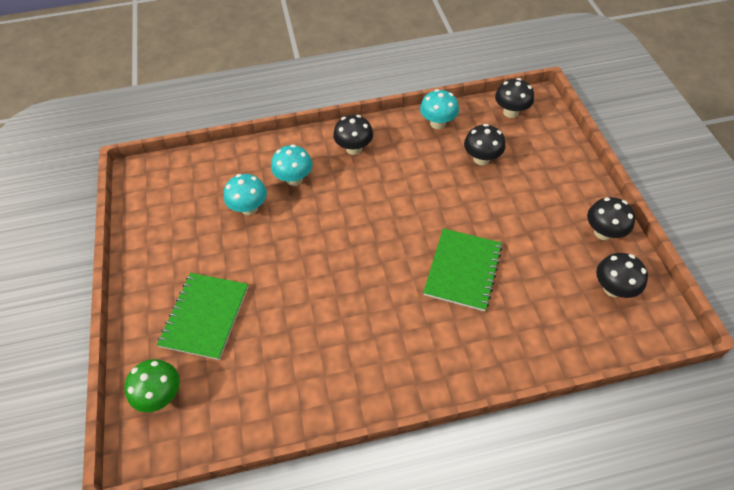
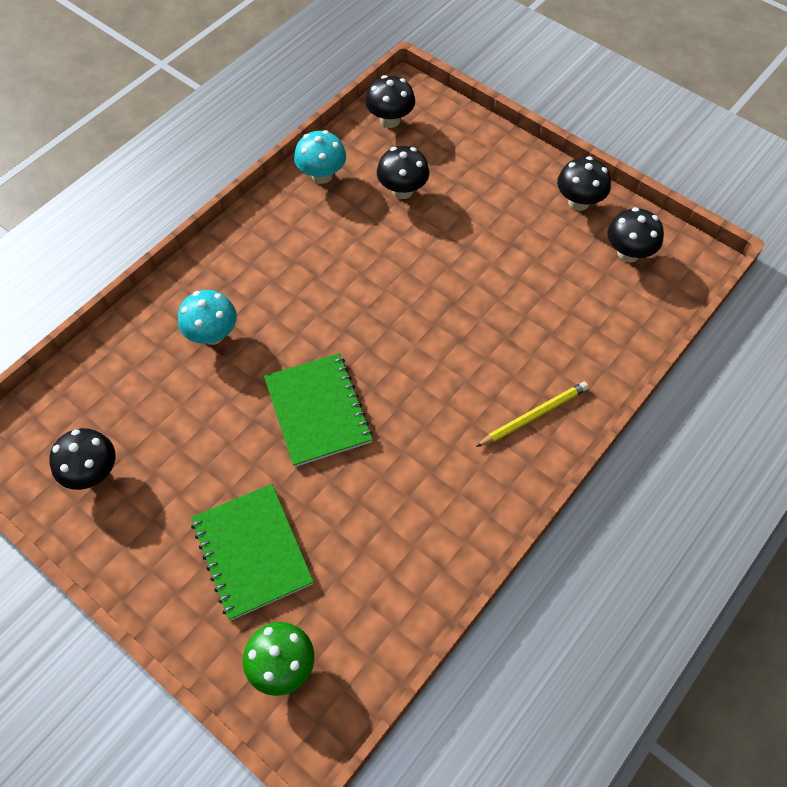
camera: 40 degrees left, 5 degrees up
(249, 208) = (189, 400): turquoise mushroom -> none
(354, 148) = (251, 258): black mushroom -> black mushroom (93, 473)
(446, 353) = (533, 415): none -> yellow pencil
(462, 270) = (481, 322): green notebook -> green notebook (317, 411)

